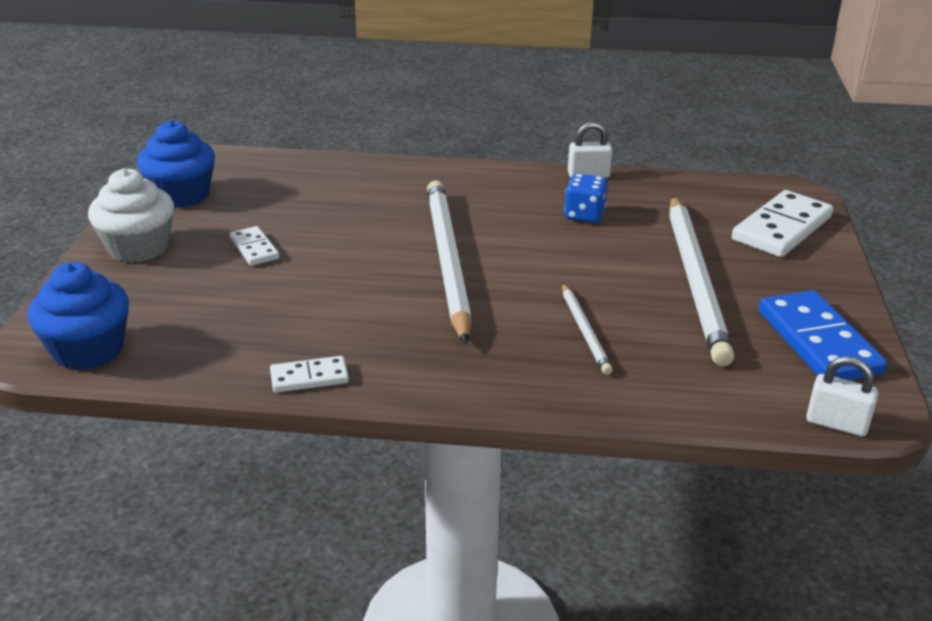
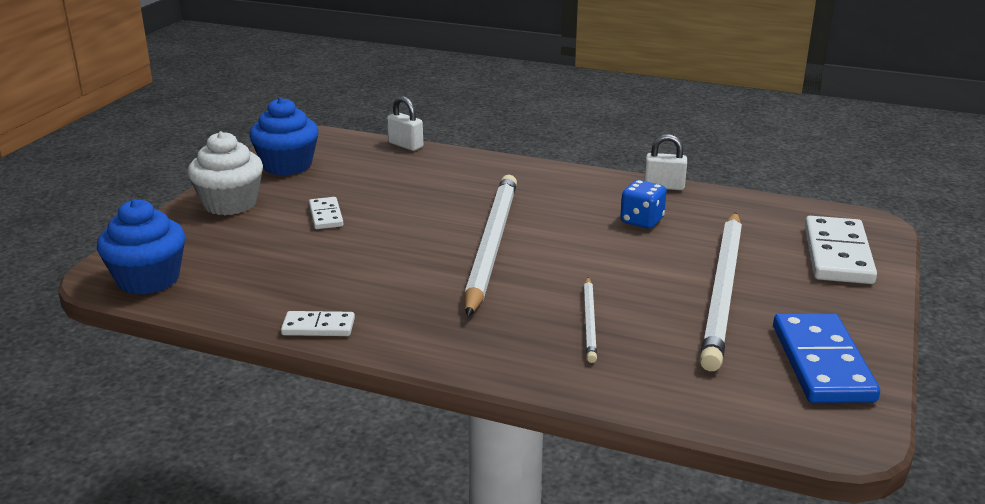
camera: 15 degrees right, 5 degrees down
(781, 228) = (837, 254): white domino -> white domino turned 45 degrees counterclockwise
(836, 424) = (802, 441): white padlock -> white padlock (405, 145)

